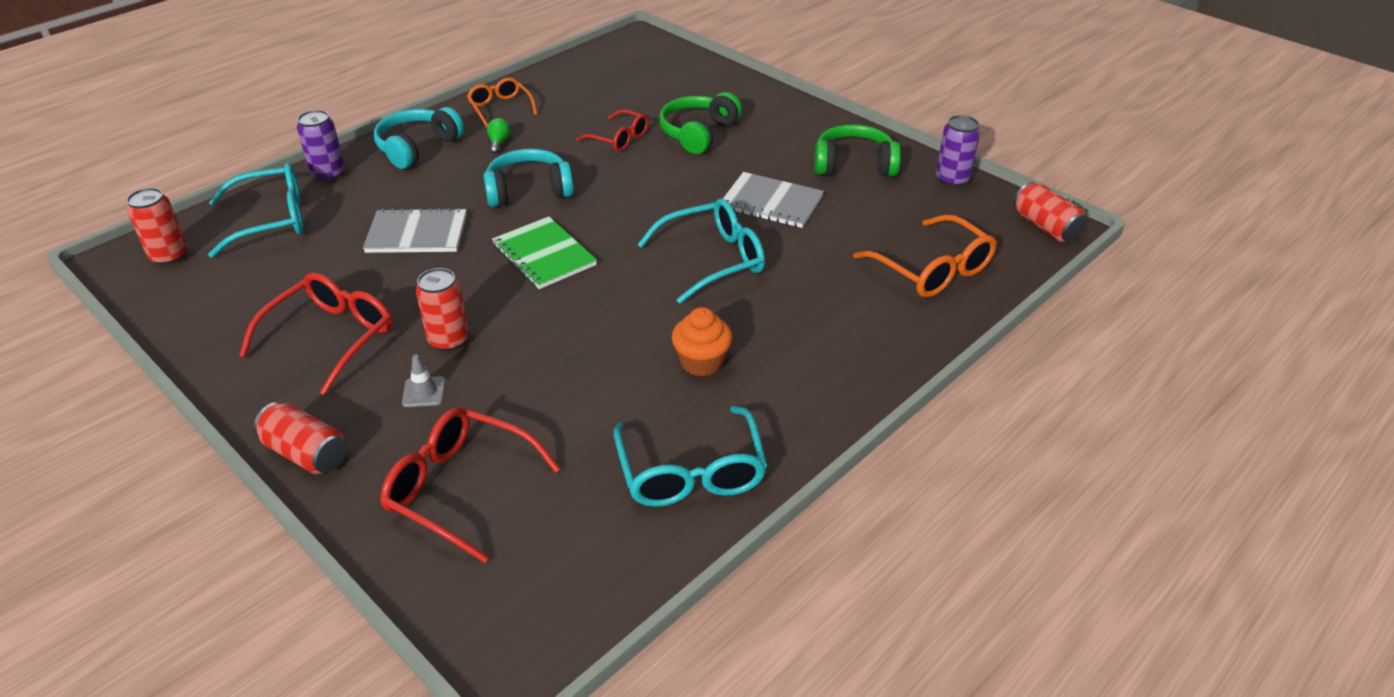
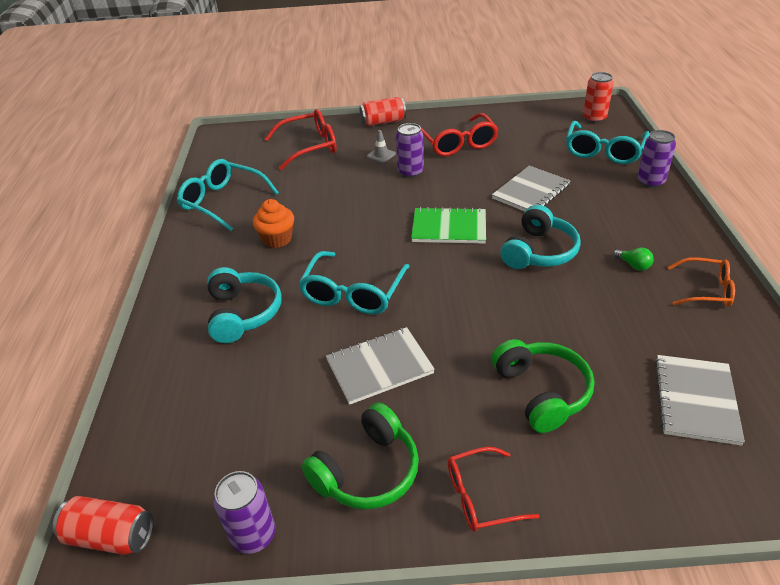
camera: 135 degrees right, 0 degrees up
(417, 147) = (660, 226): turquoise headphones -> turquoise headphones (243, 313)
(449, 340) = (410, 172): red can -> purple can
(618, 138) = (580, 334): red glasses -> red glasses (482, 496)
(631, 86) = (695, 400): none -> grey notebook
(931, 269) = (191, 398): orange glasses -> none

